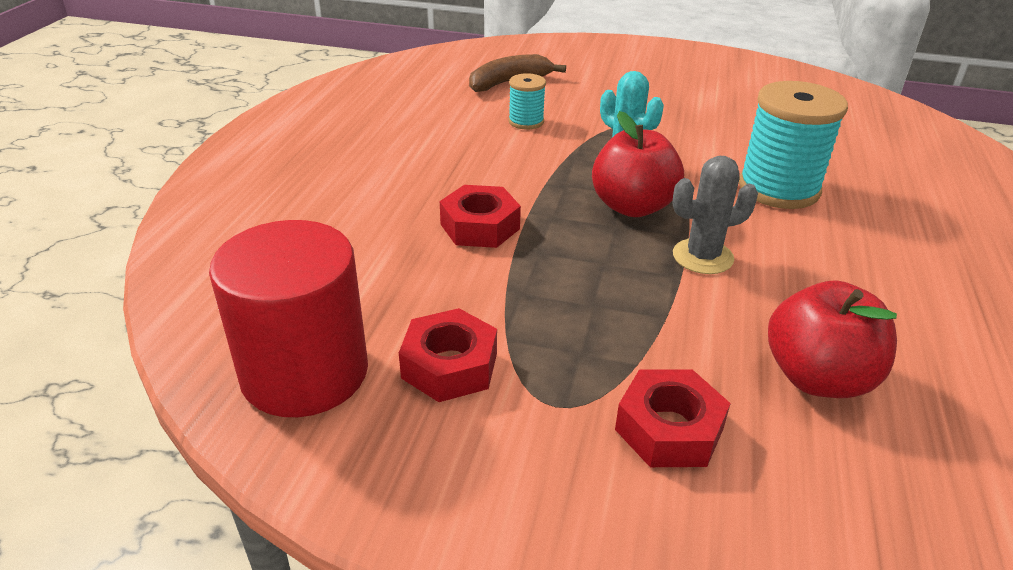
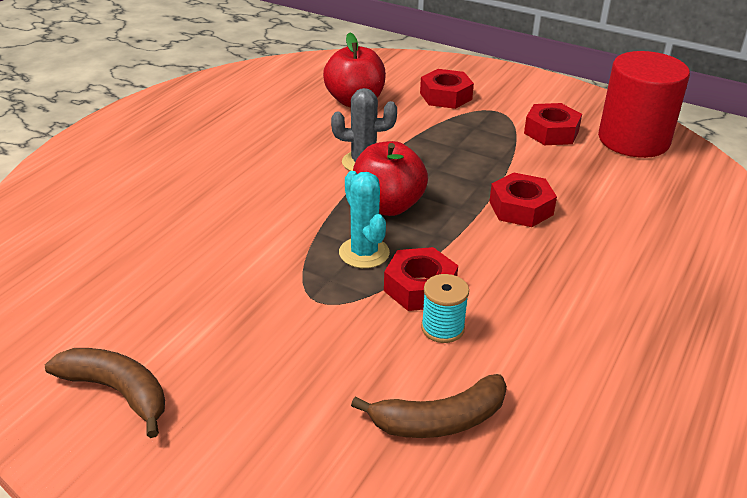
camera: 165 degrees left, 0 degrees up
(557, 143) = (420, 288): none -> red nut
(716, 72) = (117, 392): none -> brown banana
(778, 189) = (249, 202): turquoise spool -> none

